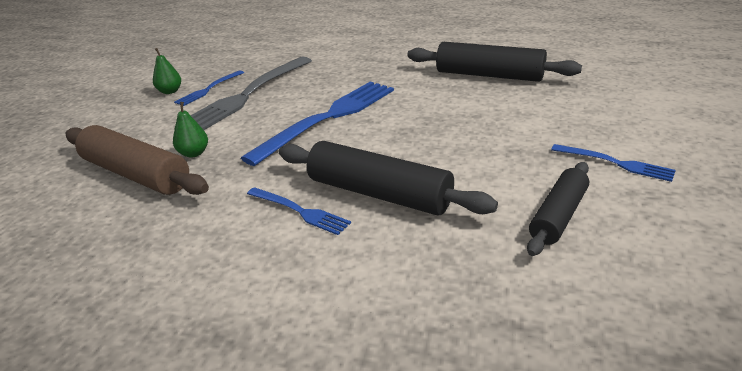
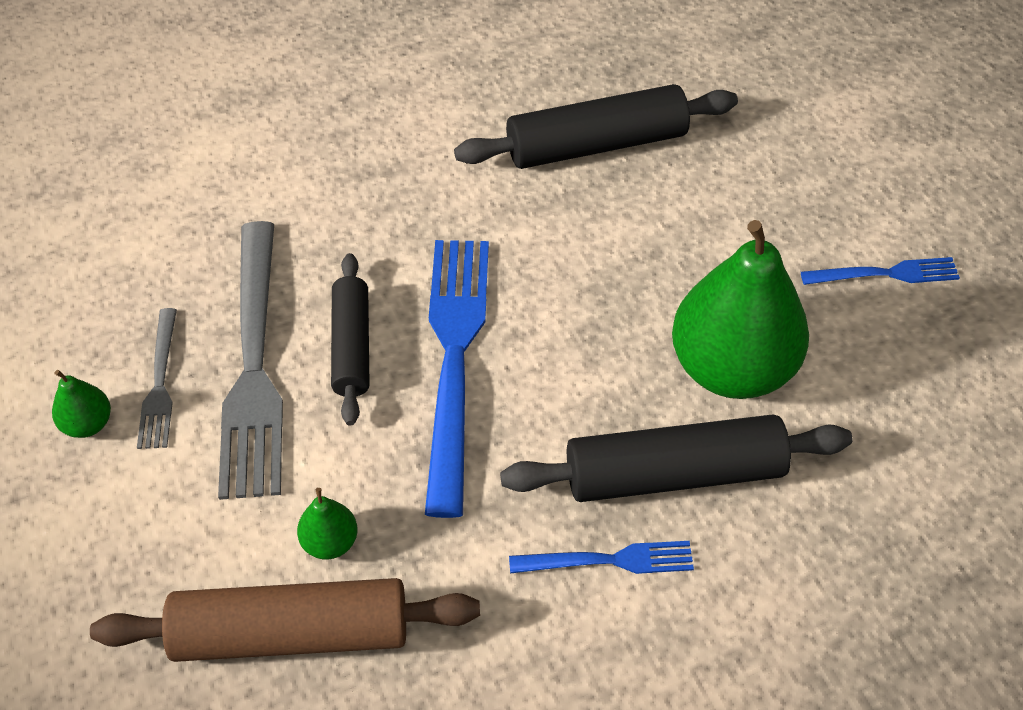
camera: 40 degrees left, 20 degrees up
(208, 89) = (160, 384): blue fork -> grey fork
(465, 167) = (731, 368): none -> green pear
(558, 216) = (892, 400): black rolling pin -> black rolling pin (352, 346)

